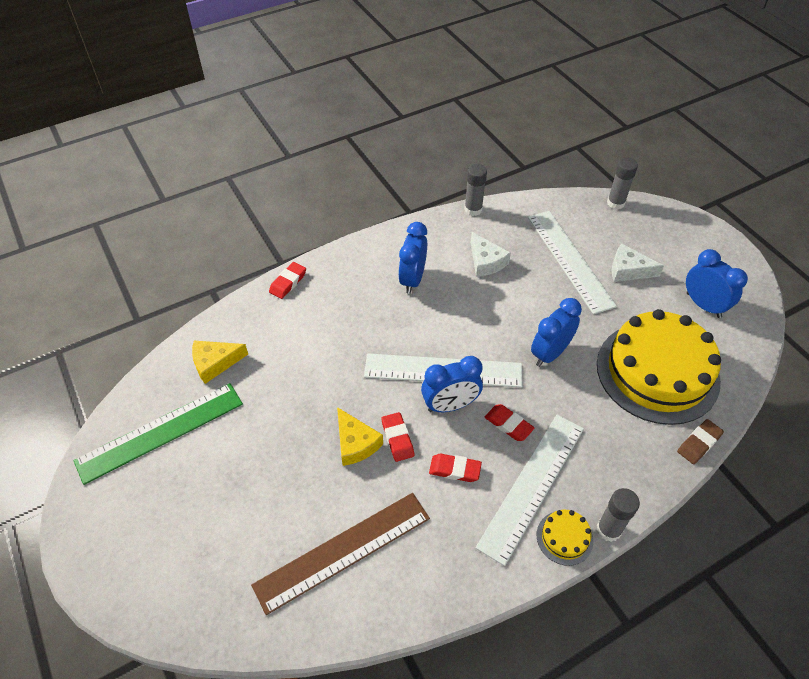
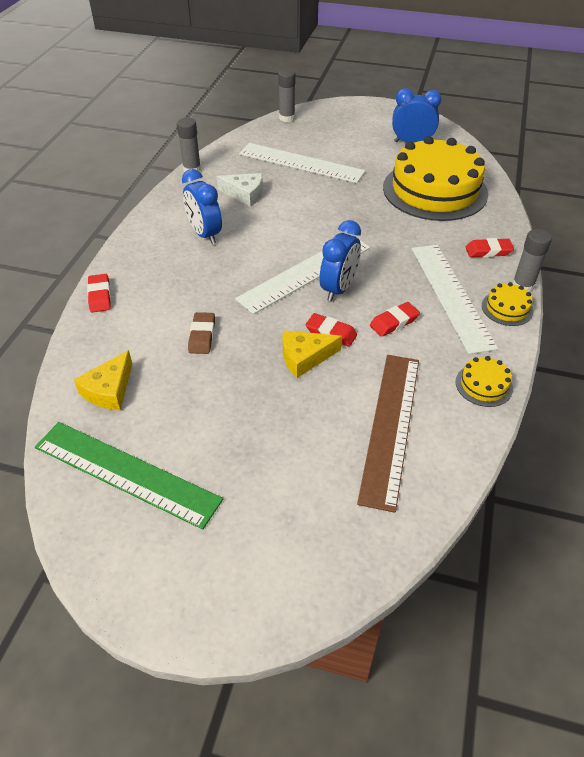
camera: 45 degrees left, 5 degrees down
(160, 432) = (126, 472): green ruler -> green ruler turned 75 degrees counterclockwise
(355, 443) = (305, 357): yellow cheese -> yellow cheese turned 150 degrees clockwise
(452, 584) = (484, 385): none -> yellow cake
(508, 424) = (391, 274): red eraser -> red eraser (488, 251)
(550, 353) = (360, 219): blue clock -> none
(628, 270) = (345, 148): white cheese -> none
(699, 443) = (505, 211): brown eraser -> brown eraser (202, 336)

